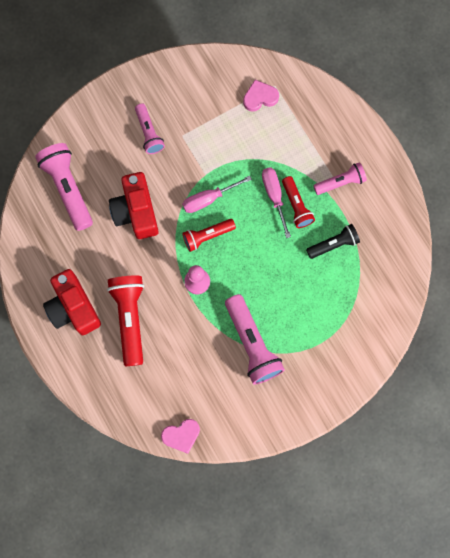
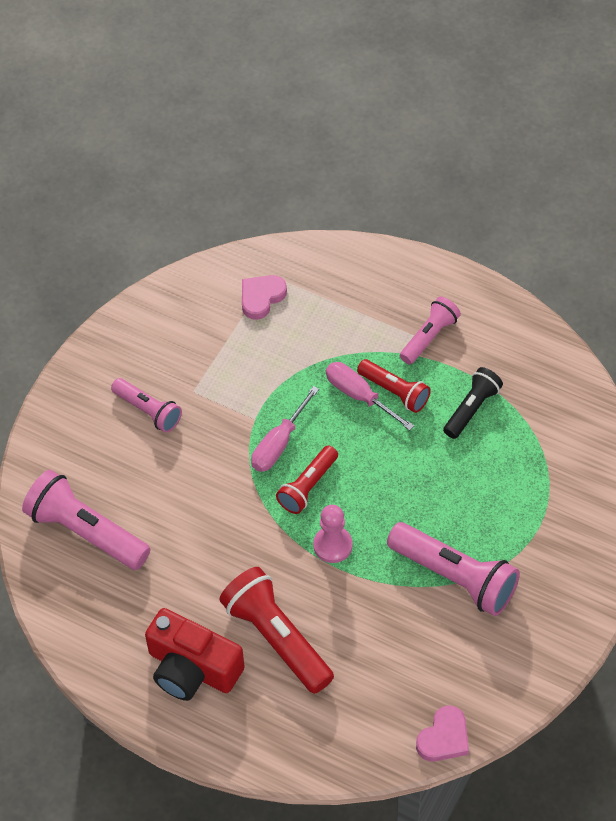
camera: 30 degrees left, 20 degrees down
(136, 211) = (195, 509): red camera -> none

